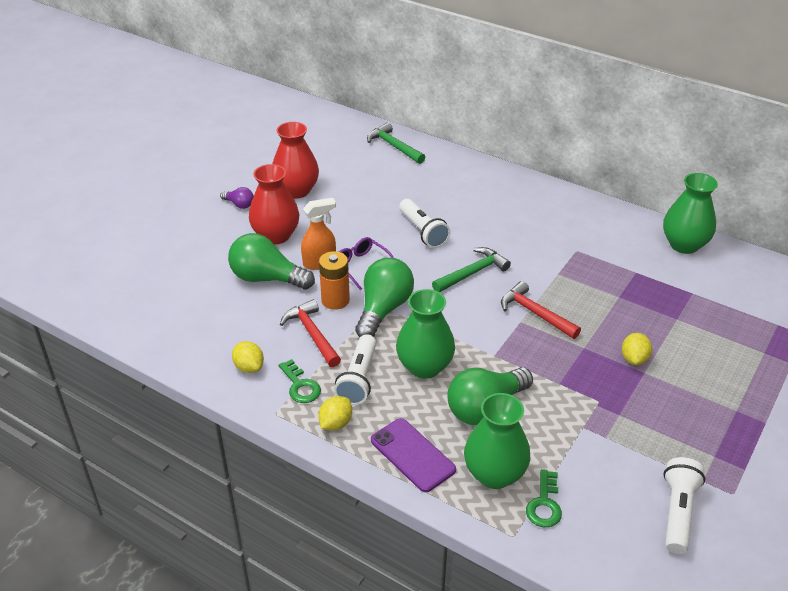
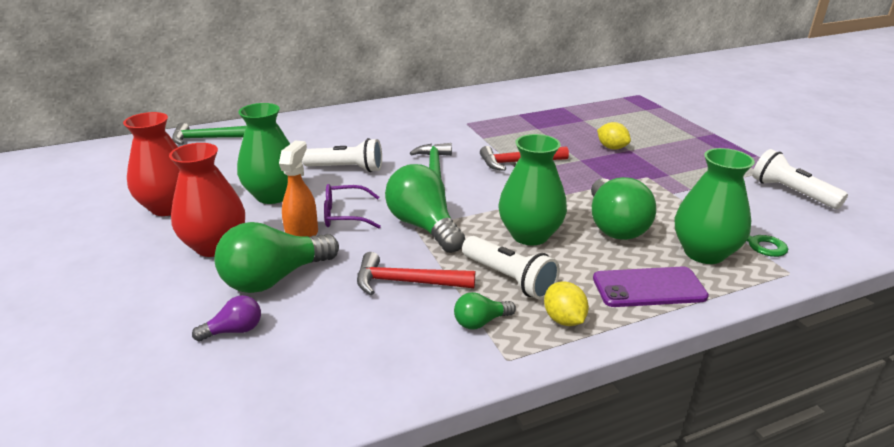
camera: 55 degrees left, 10 degrees down
(239, 204) = (119, 250): purple light bulb -> purple light bulb (234, 330)
(249, 367) = (407, 350): yellow lemon -> none
(300, 386) = (480, 322): green key -> green light bulb
(335, 300) = (373, 248): orange battery -> none
(684, 245) = (510, 91): green vase -> green vase (273, 195)

